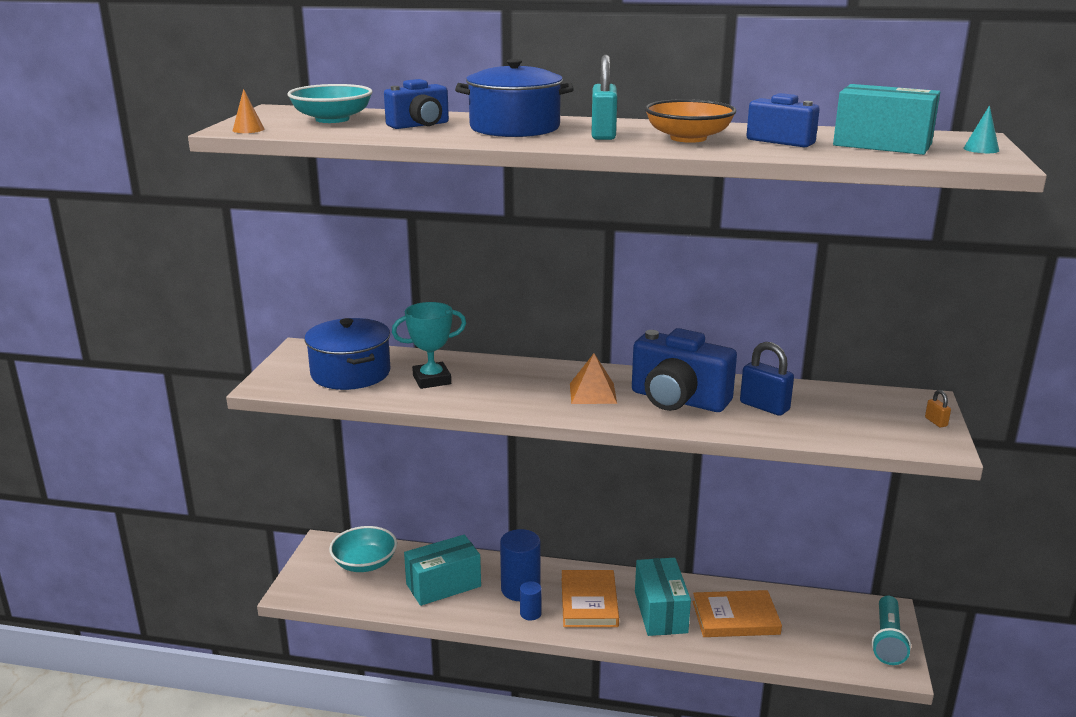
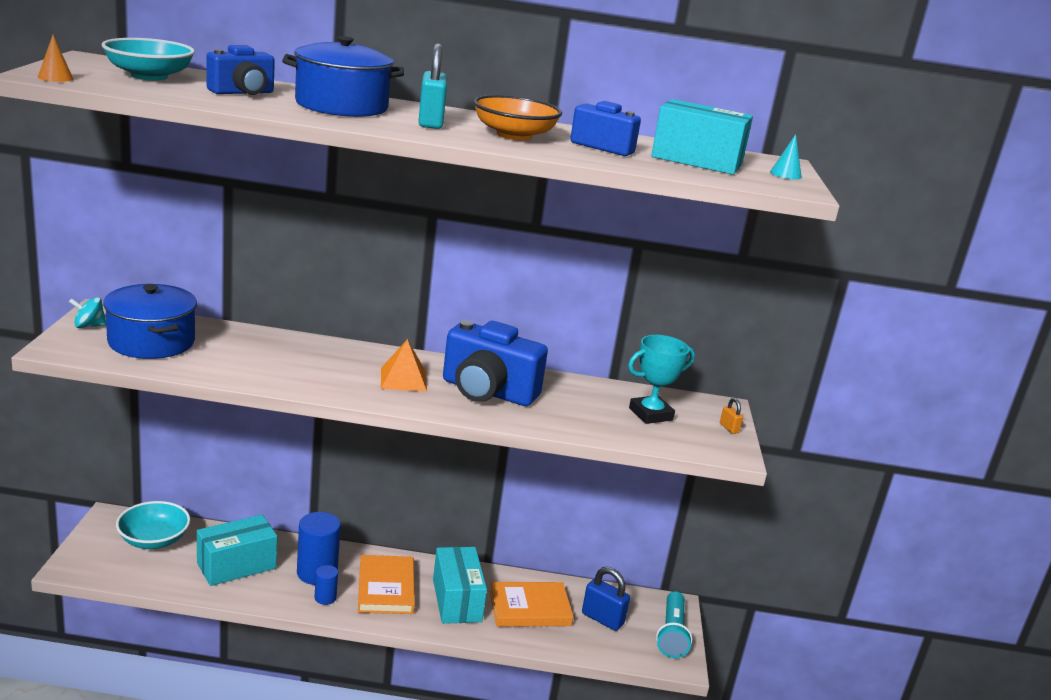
camera: 10 degrees left, 0 degrees up
(293, 362) = (89, 326): none -> turquoise spinning top
(432, 380) = (238, 354): turquoise trophy -> turquoise trophy (650, 414)
(764, 406) = (570, 403): blue padlock -> blue padlock (602, 619)

